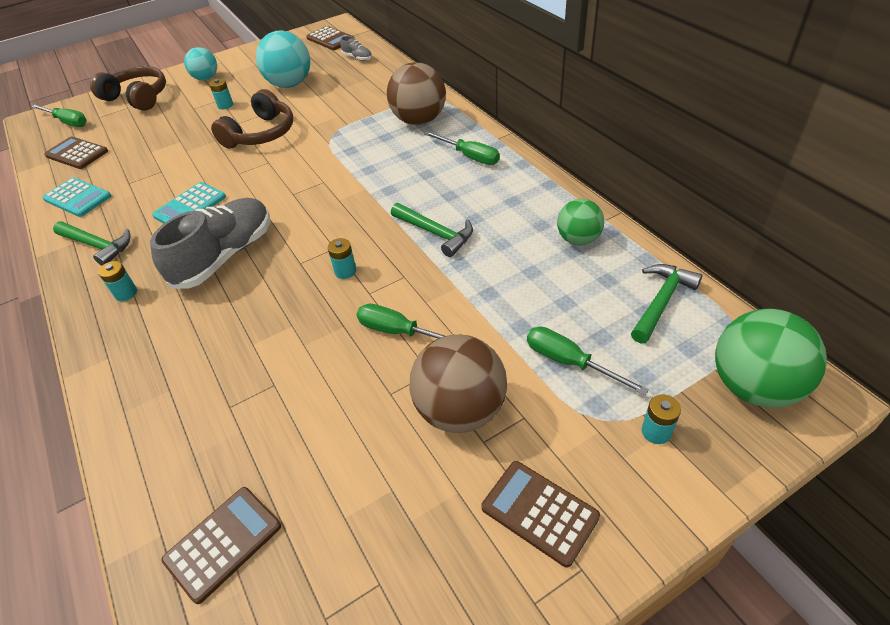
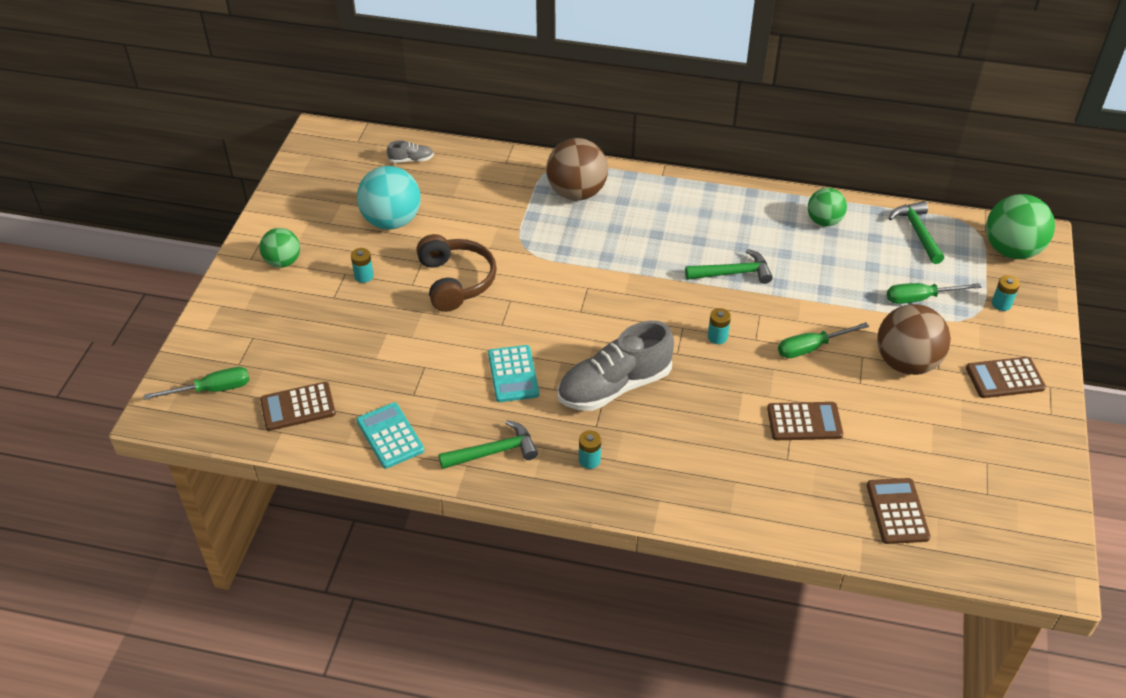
camera: 50 degrees left, 0 degrees up
(78, 198) = (390, 436): turquoise calculator -> turquoise calculator turned 105 degrees counterclockwise
(138, 98) = (243, 322): brown headphones -> none
(206, 78) = (283, 262): turquoise ball -> green ball
(224, 256) = (614, 386): grey shoe -> grey shoe turned 105 degrees counterclockwise
(330, 39) = (343, 153): brown calculator -> brown calculator (804, 422)
(469, 156) = (665, 202): green screwdriver -> none

